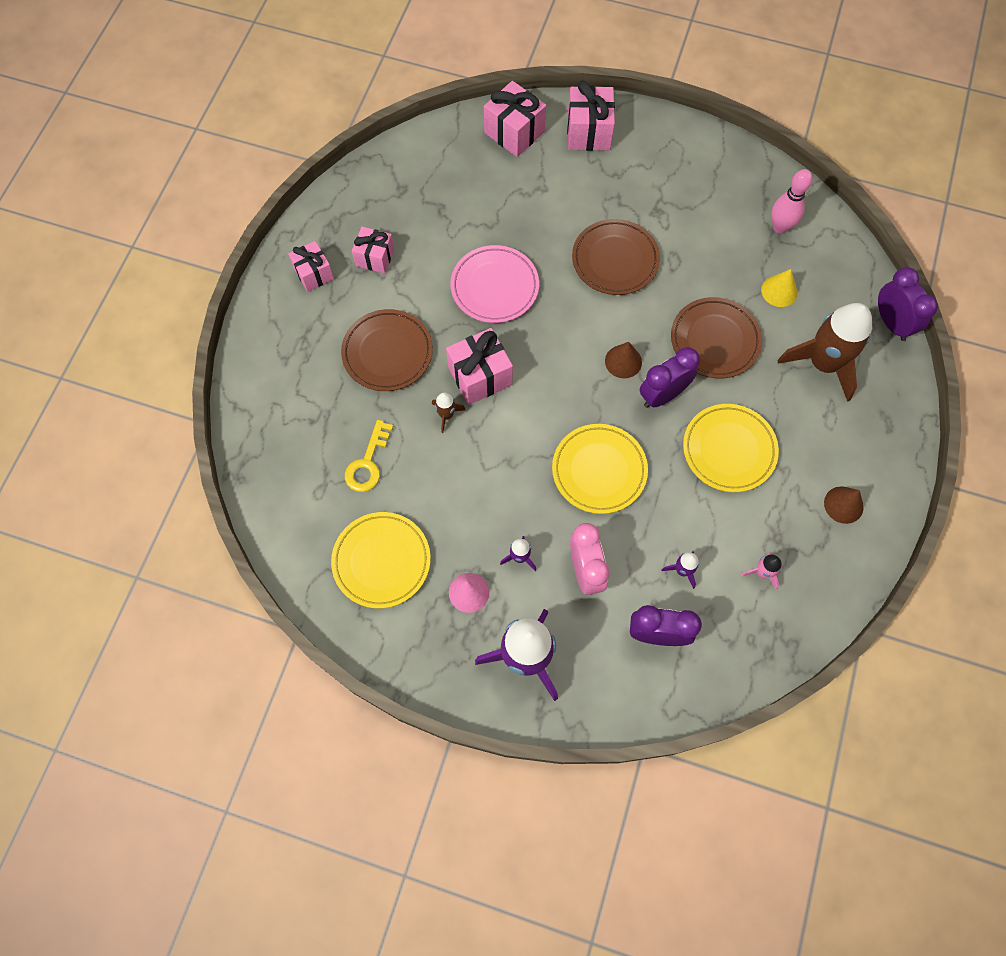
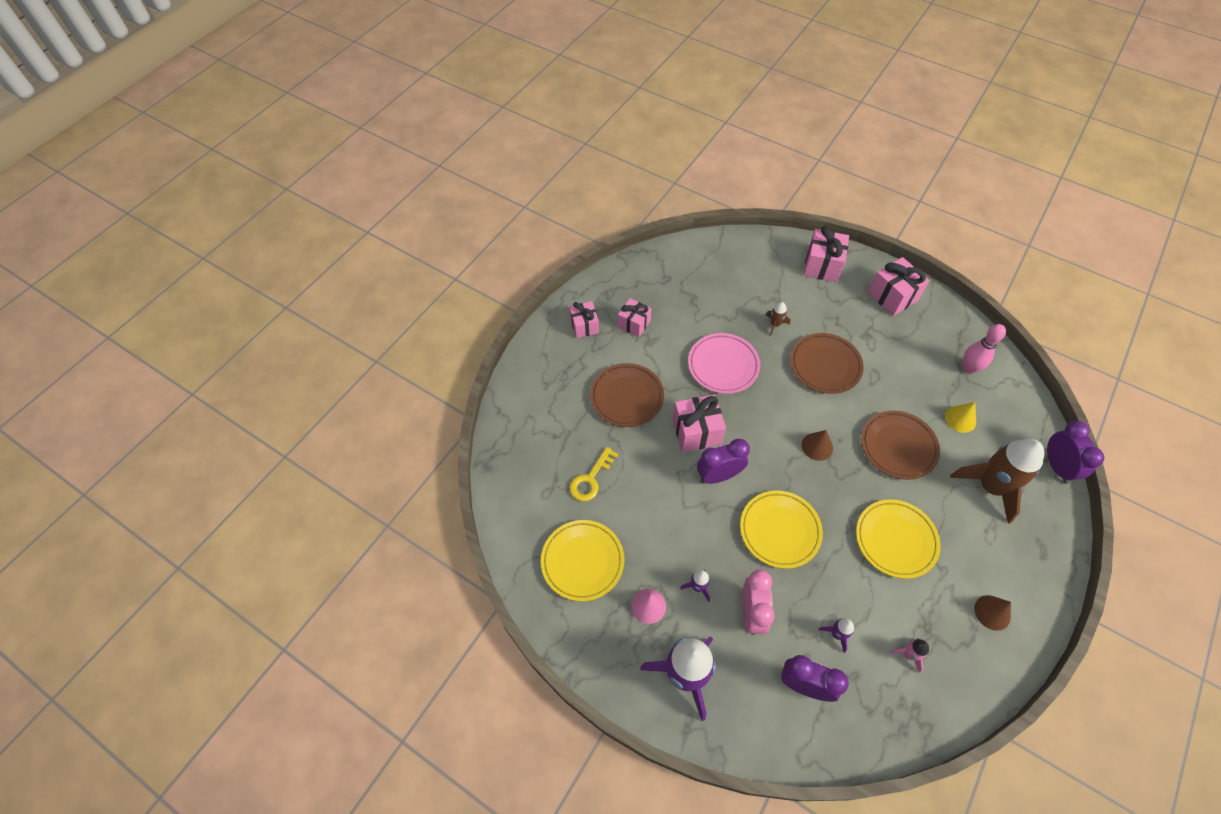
camera: 15 degrees right, 10 degrees down
(446, 415) = (662, 456): brown rocket -> brown rocket (775, 324)
(514, 132) = (763, 255): pink gift -> pink gift (892, 296)
(663, 395) = (846, 481): purple clock -> purple clock (718, 475)

